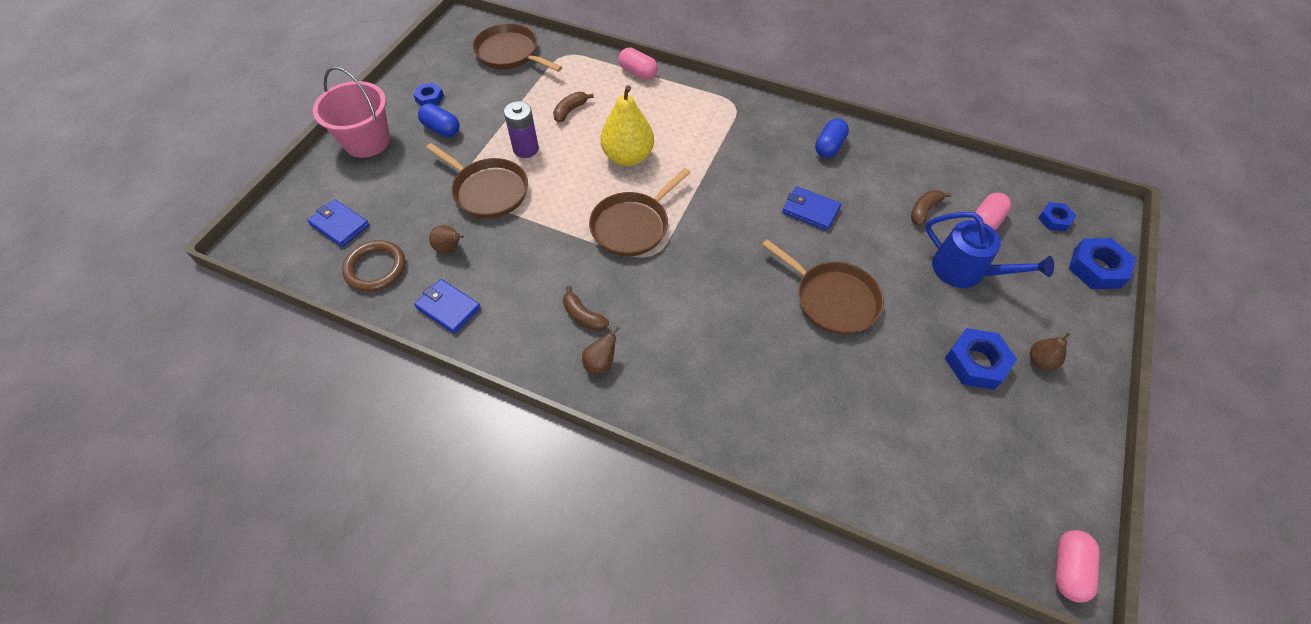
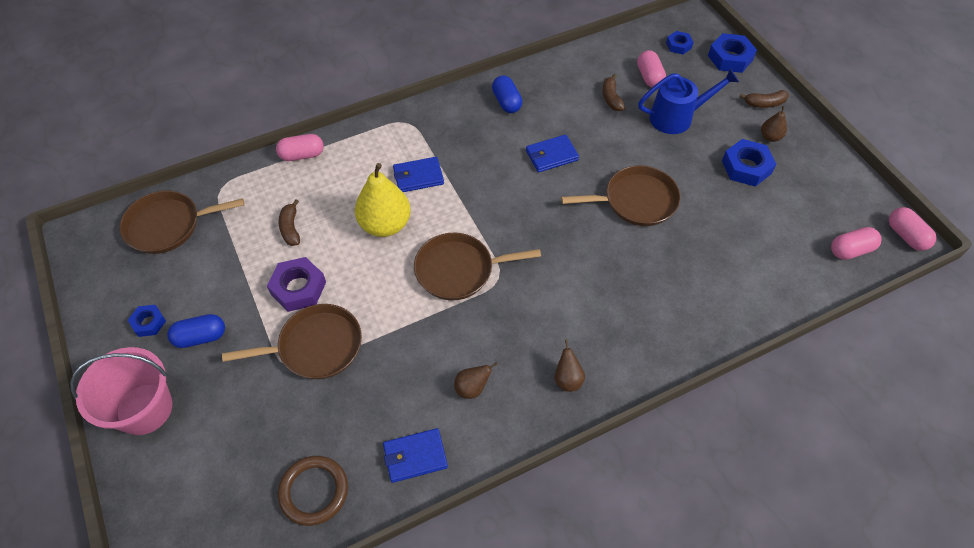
camera: 50 degrees left, 0 degrees up
(339, 225) = (228, 494): blue wallet -> blue wallet (418, 177)
(449, 248) = (351, 416): brown pear -> brown pear (472, 388)
(526, 149) = (298, 288): purple battery -> purple nut
(583, 316) = (513, 362): brown banana -> brown banana (764, 103)
(632, 226) = (458, 270): brown pan -> brown pan turned 90 degrees clockwise
(983, 520) = (850, 250): none -> pink capsule

